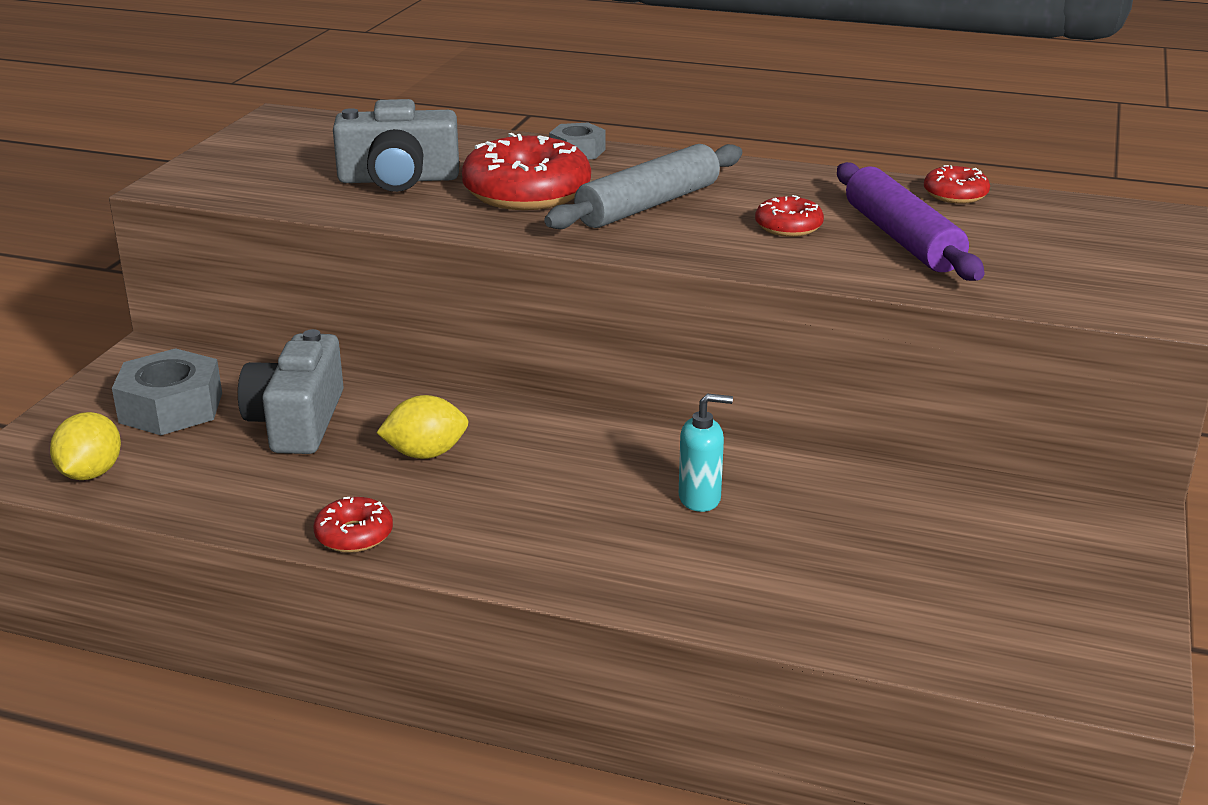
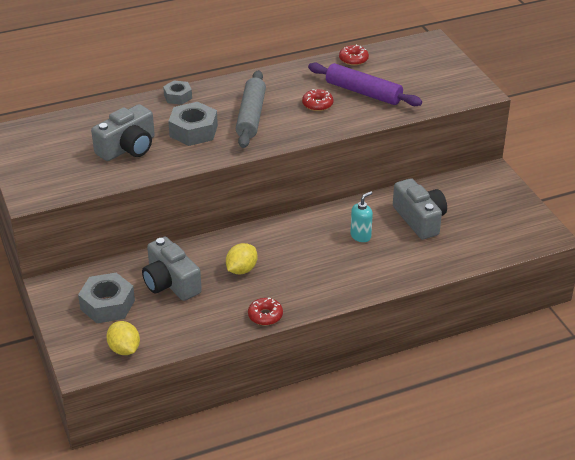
camera: 40 degrees left, 10 degrees up
(527, 193) = (193, 131): red donut -> grey nut
(855, 524) = (420, 219): none -> grey camera

